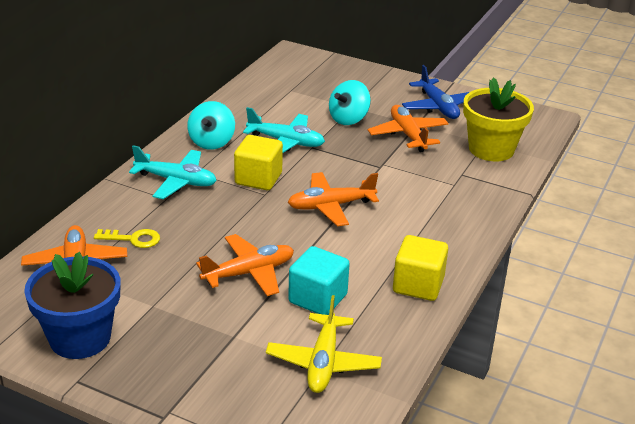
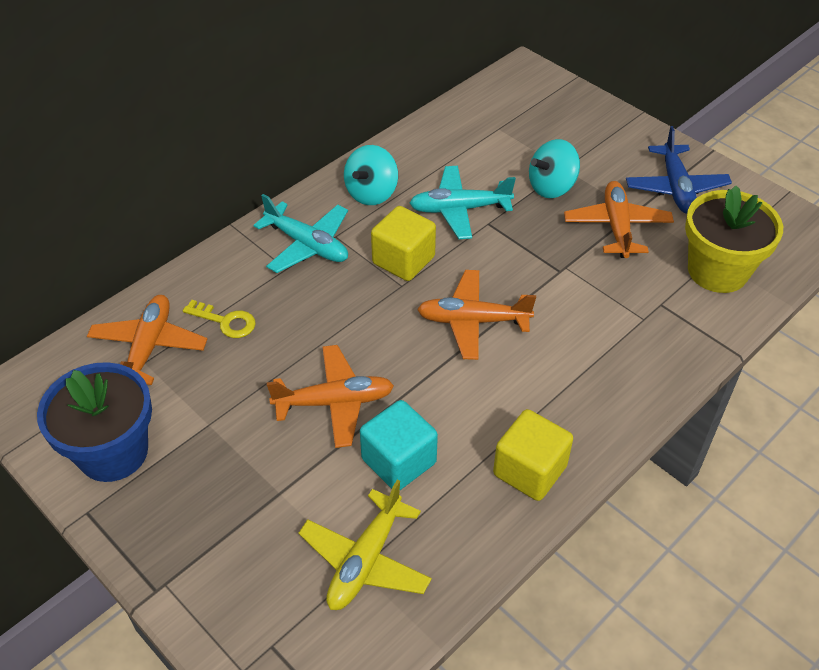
camera: 20 degrees right, 15 degrees up
(286, 142) = (459, 209): turquoise plane -> turquoise plane turned 135 degrees clockwise

